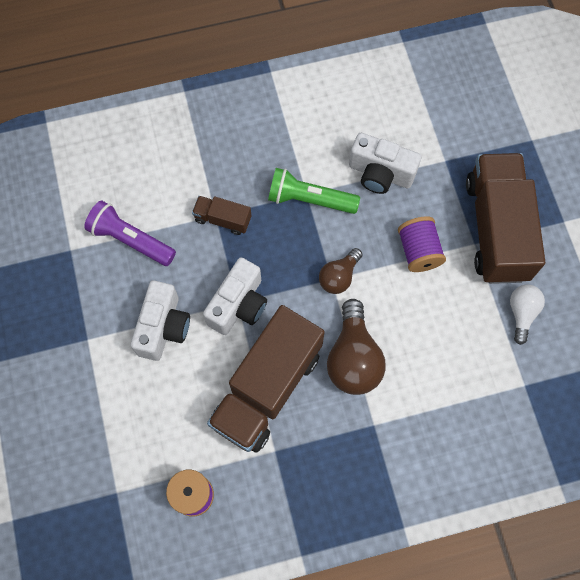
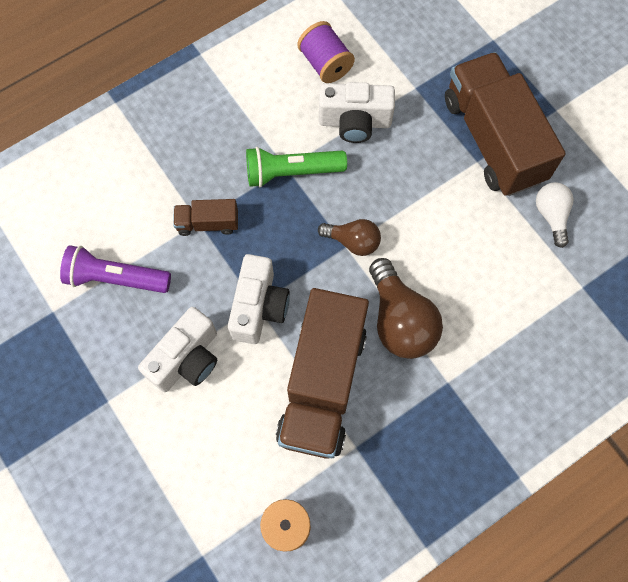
camera: 20 degrees left, 0 degrees up
(163, 327) = (187, 359): white camera -> white camera turned 45 degrees clockwise
(339, 276) = (353, 241): brown light bulb -> brown light bulb turned 90 degrees counterclockwise
(418, 251) = (424, 188): purple spool -> purple spool (325, 64)

